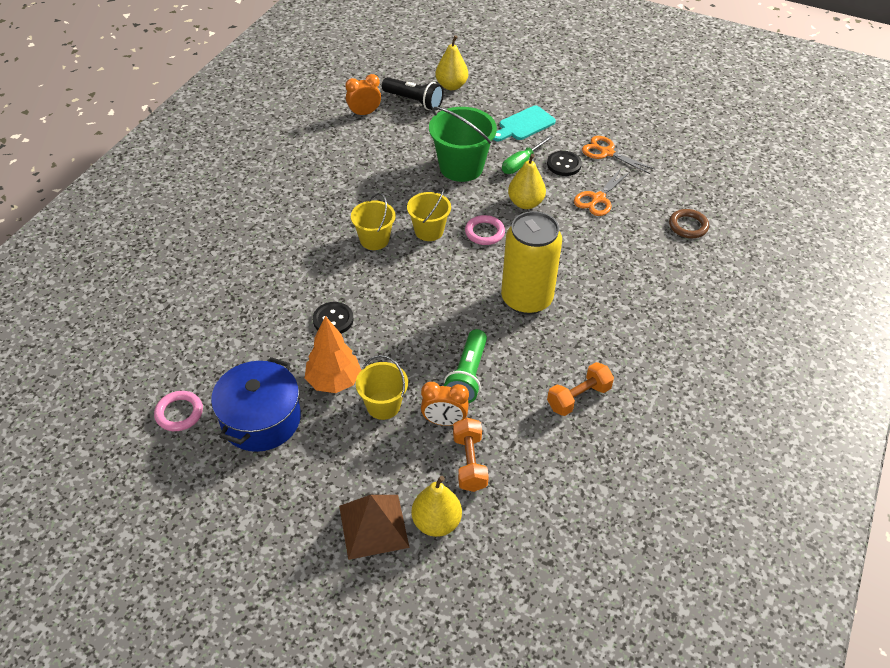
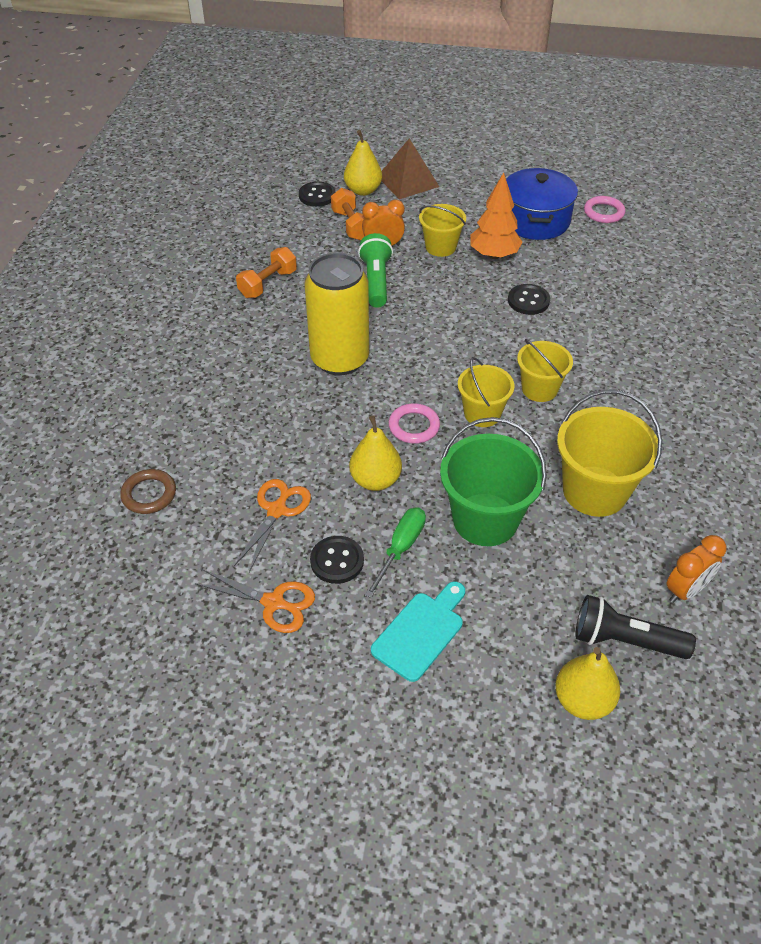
camera: 165 degrees right, 0 degrees up
(381, 168) = (594, 491): none -> yellow bucket
(497, 527) = (317, 196): none -> black button

